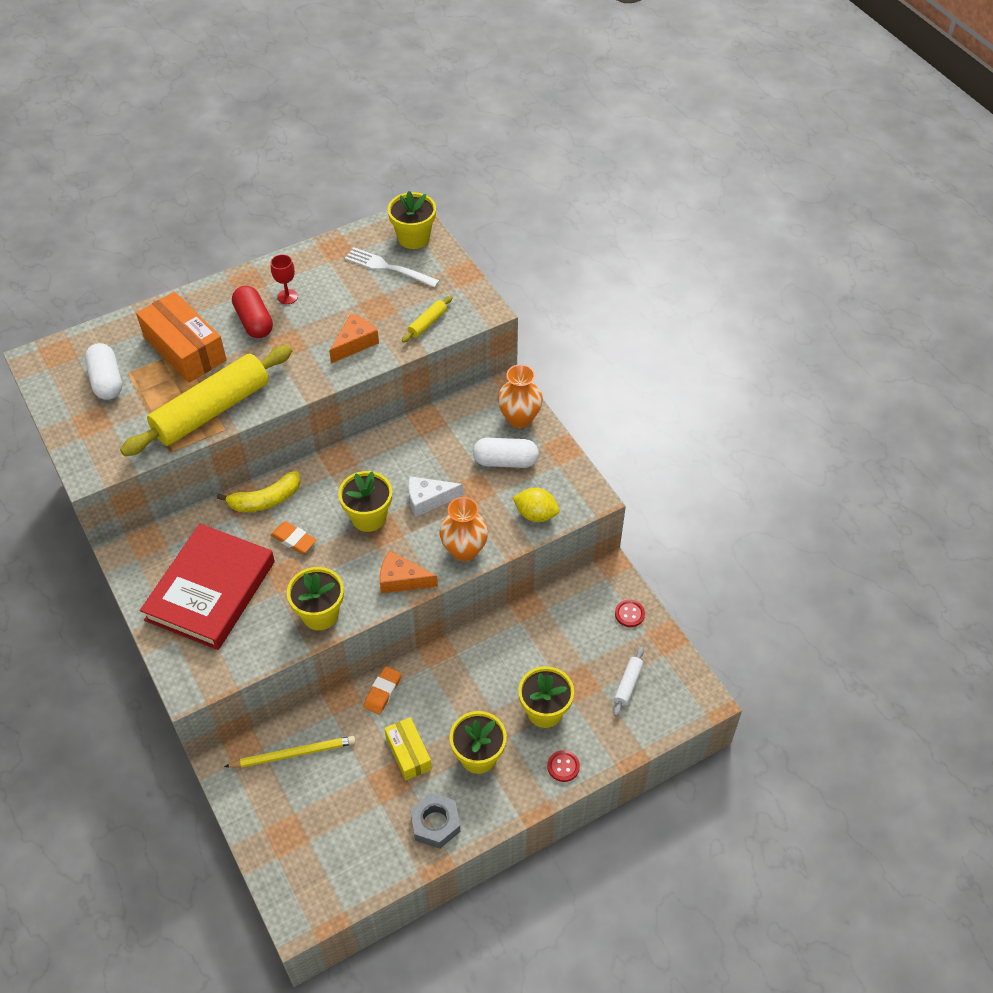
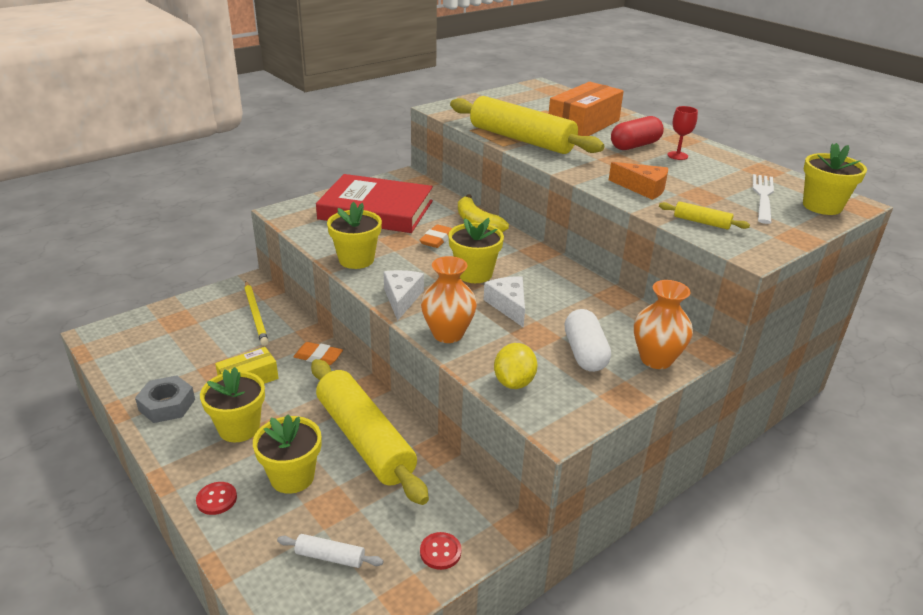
camera: 80 degrees right, 20 degrees down
(107, 381) = (532, 105): white capsule -> none
(402, 580) = (402, 299): orange cheese -> white cheese
(507, 656) = (365, 440): none -> yellow rolling pin

